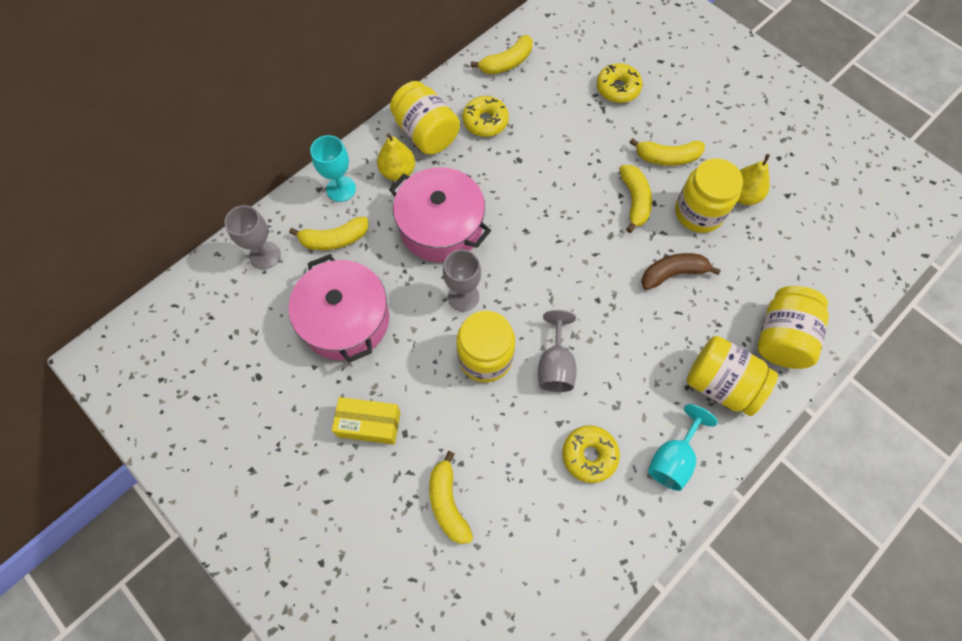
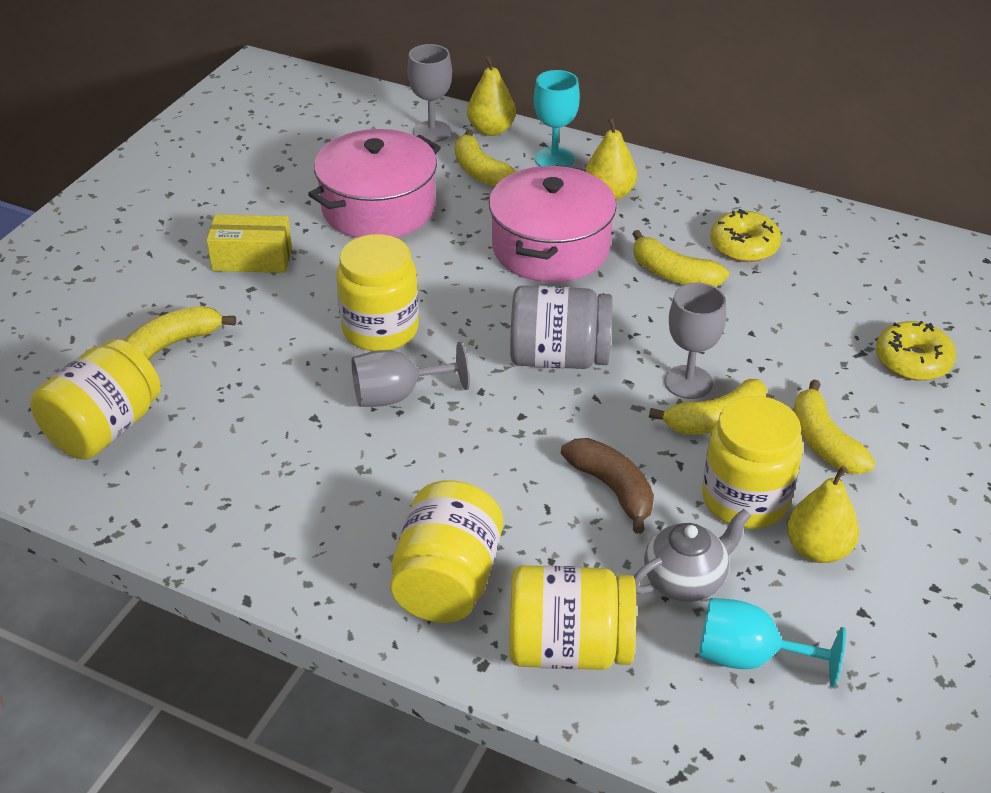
camera: 70 degrees right, 25 degrees down
(283, 215) = (491, 130): none -> yellow pear
(369, 424) = (252, 259): yellow box -> yellow box turned 75 degrees counterclockwise
(426, 133) = (685, 202): yellow jar -> yellow jar (105, 428)
(463, 296) = (459, 290): grey goblet -> grey goblet (688, 382)
(506, 63) = (860, 242): yellow banana -> yellow banana (673, 274)
(552, 261) = (559, 357): none -> grey jar
(589, 455) = (277, 456): yellow donut -> none
(673, 458) = (303, 546): turquoise goblet -> turquoise goblet (749, 657)
(748, 264) = (685, 580): none -> grey teapot

